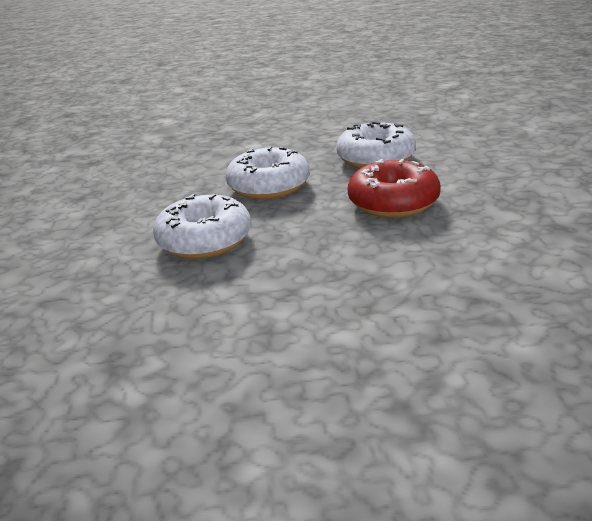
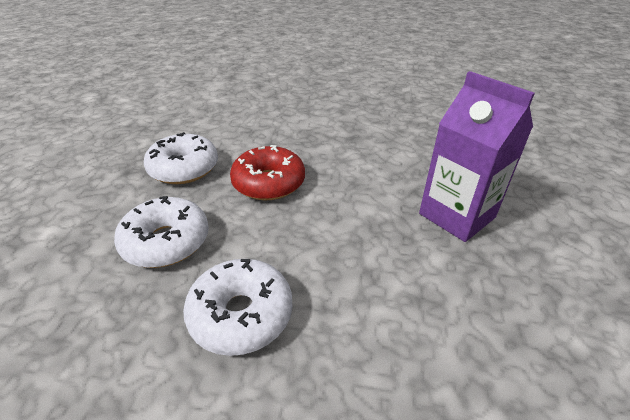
camera: 75 degrees left, 10 degrees up
(447, 342) = (457, 215): none -> purple carton

